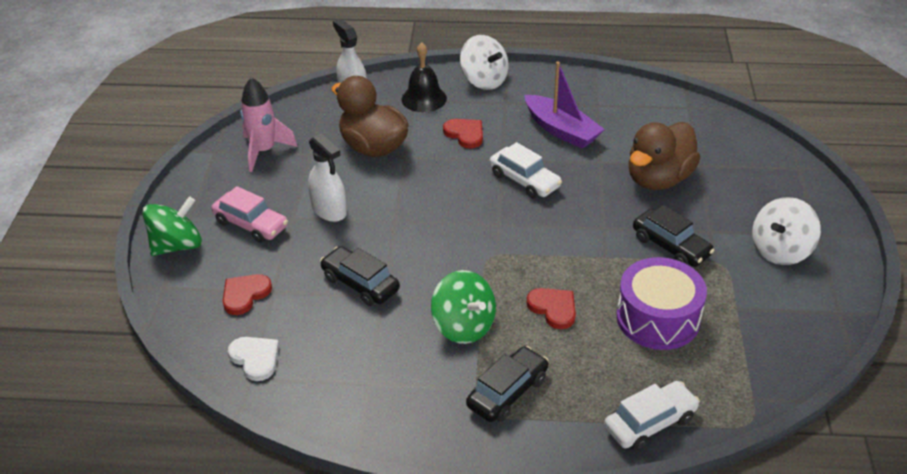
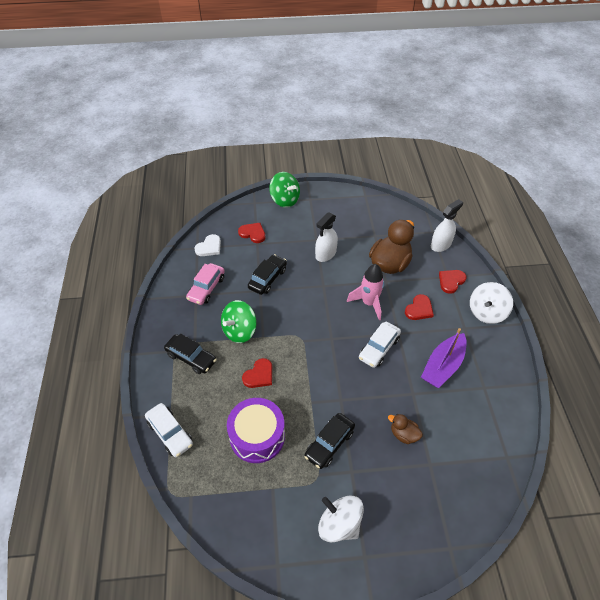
camera: 80 degrees right, 10 degrees up
(251, 224) = (307, 224): pink car -> pink car (206, 288)
(264, 151) = (371, 215): pink rocket -> pink rocket (369, 303)
(424, 98) = (451, 281): black bell -> red heart
(658, 179) = (403, 434): brown duck -> brown duck, size x0.49

